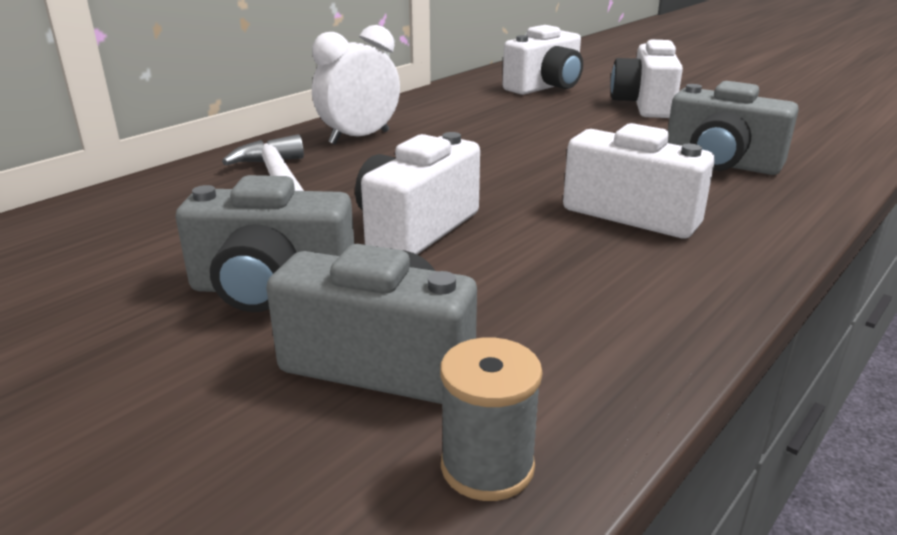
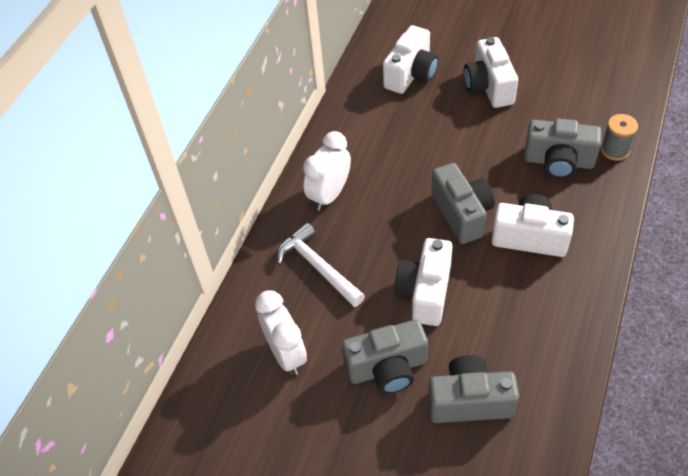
camera: 15 degrees left, 25 degrees up
(134, 241) = (286, 354): none -> white clock
(487, 466) = (539, 443): grey spool -> grey spool (615, 150)
(535, 178) = (462, 214): none -> grey camera

